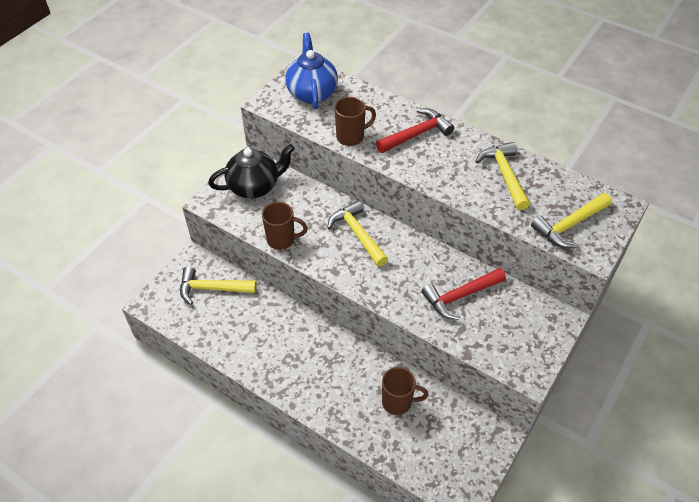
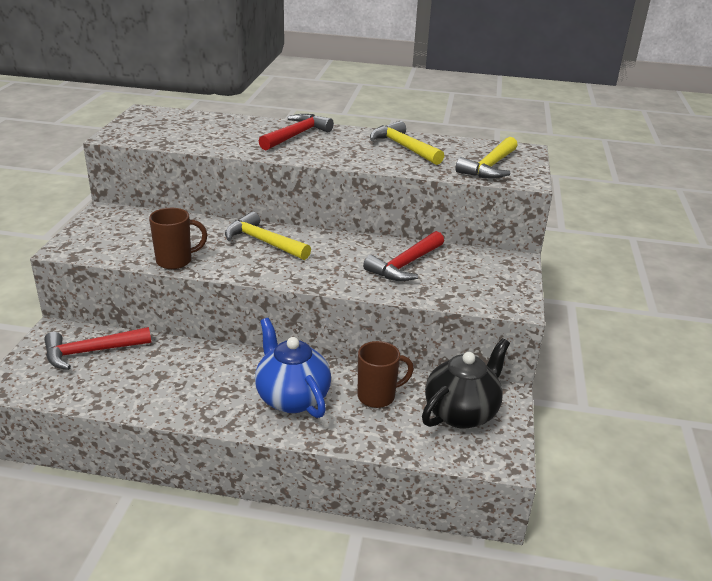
camera: 25 degrees left, 20 degrees down
(212, 289) = (90, 352): yellow hammer -> red hammer
(254, 186) = (119, 228): black teapot -> black teapot (461, 413)
(312, 92) = (163, 124): blue teapot -> blue teapot (292, 398)
(351, 137) = (227, 145): brown mug -> none

